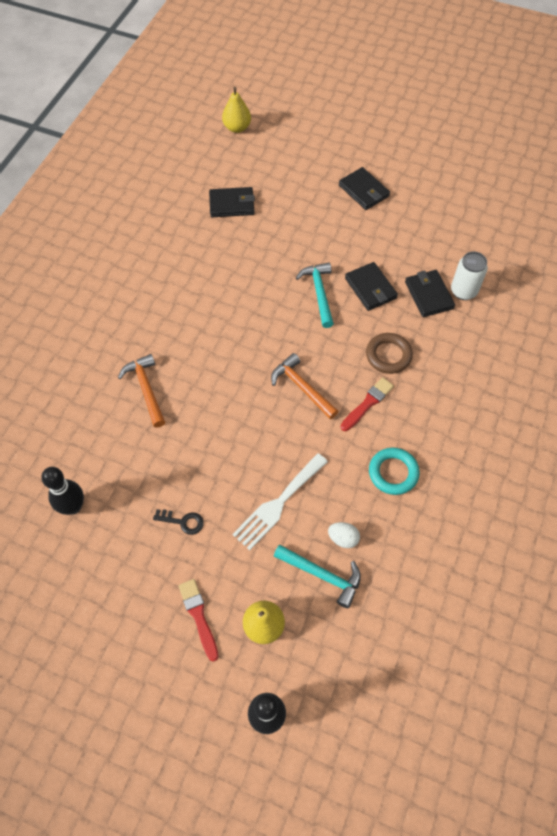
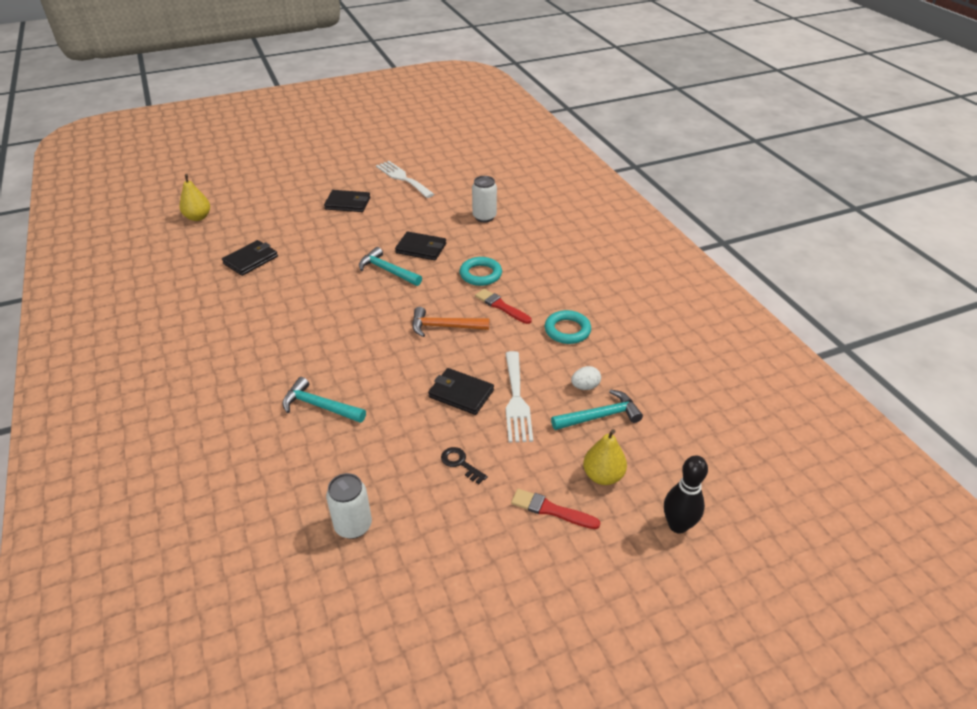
camera: 45 degrees left, 20 degrees down
(73, 507) = (353, 526): black bowling pin -> white can
(146, 389) = (319, 406): orange hammer -> turquoise hammer
(183, 521) = (460, 463): black key -> black key turned 105 degrees counterclockwise
(368, 403) = (501, 306): red brush -> red brush turned 45 degrees counterclockwise
(388, 355) = (480, 274): brown ring -> turquoise ring
(429, 295) = (465, 230): black wallet -> black wallet (461, 393)
(441, 191) = (403, 178): none -> white fork

